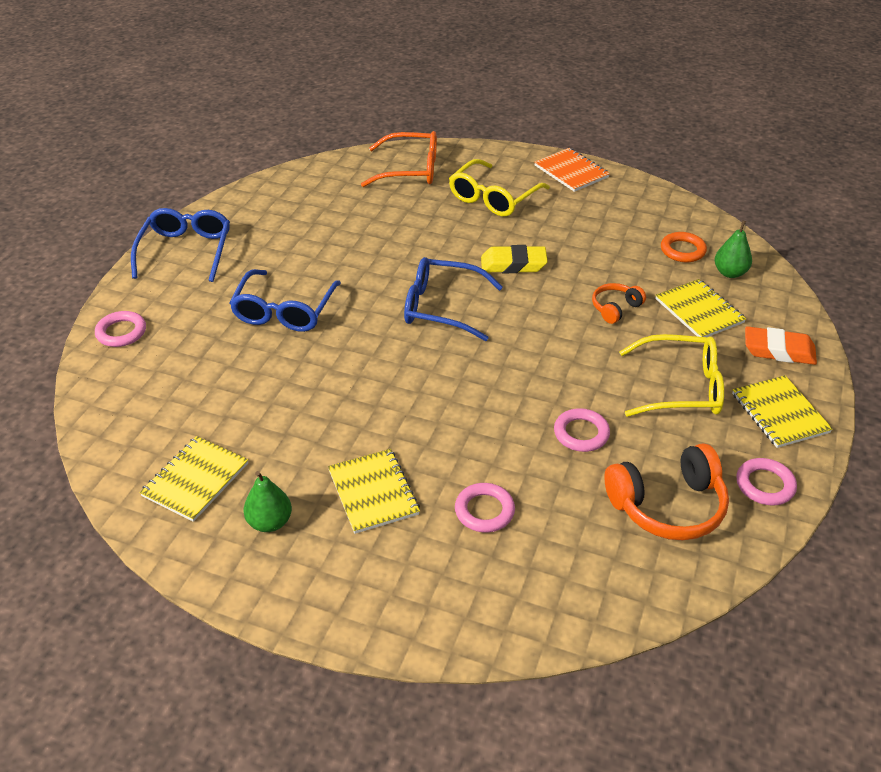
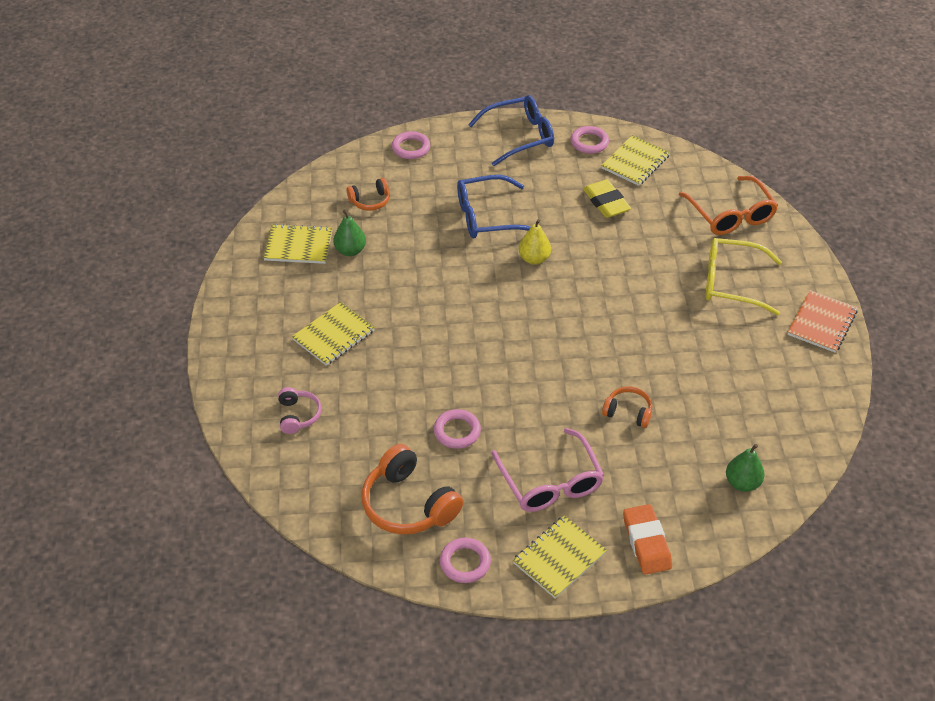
camera: 65 degrees right, 5 degrees up
(176, 392) = (370, 201): none -> orange headphones
(270, 522) = (282, 295): green pear -> green pear (350, 250)
(372, 299) = (534, 259): none -> yellow pear
(442, 307) = (552, 302): blue glasses -> none
(484, 511) = (348, 399): pink ring -> pink ring (589, 142)
(484, 566) = (298, 415): none -> pink headphones
(513, 264) = (641, 327): yellow eraser -> yellow eraser (606, 202)
(680, 387) = (550, 482): yellow glasses -> pink glasses
(682, 250) = (752, 439): orange ring -> none
(699, 311) = (665, 472): yellow notebook -> yellow notebook (635, 162)

